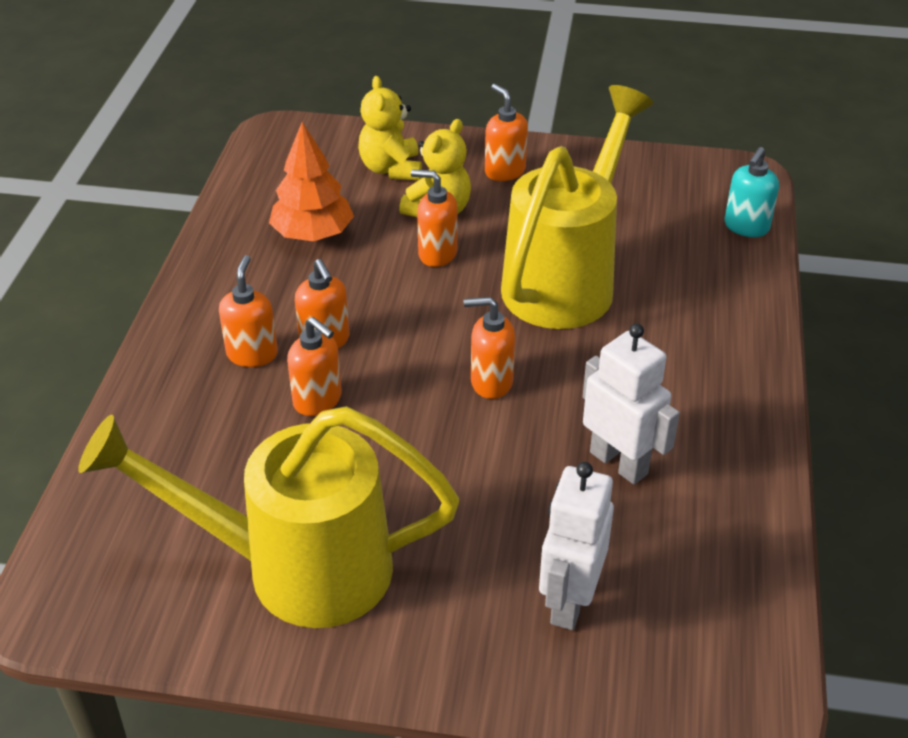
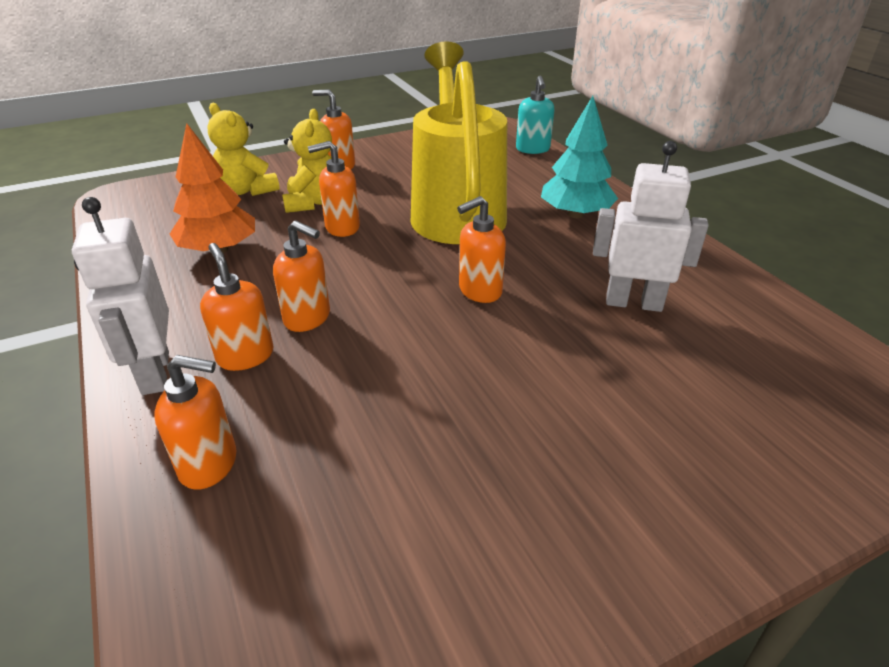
camera: 35 degrees left, 5 degrees down
(293, 568) = (481, 526): yellow watering can -> none
(318, 400) = (348, 365): orange soap dispenser -> orange soap dispenser (209, 464)
(569, 601) = (730, 416): white robot -> white robot (154, 373)
(686, 338) = (575, 214): none -> turquoise tree

